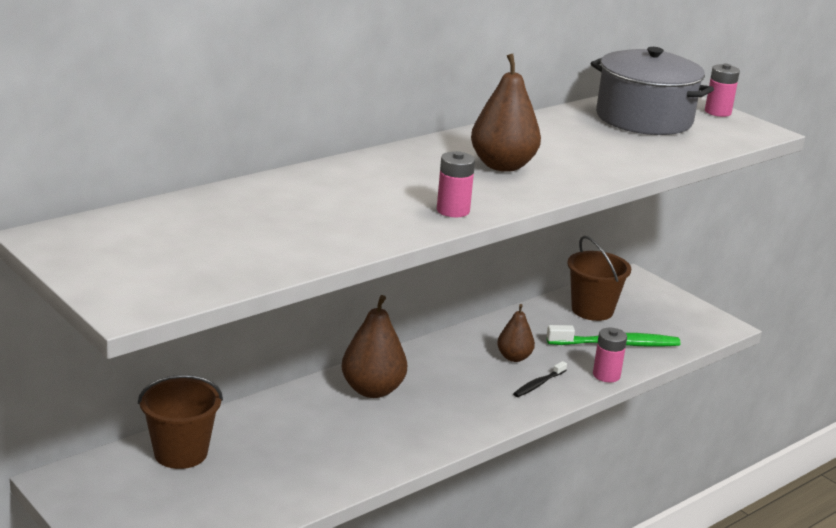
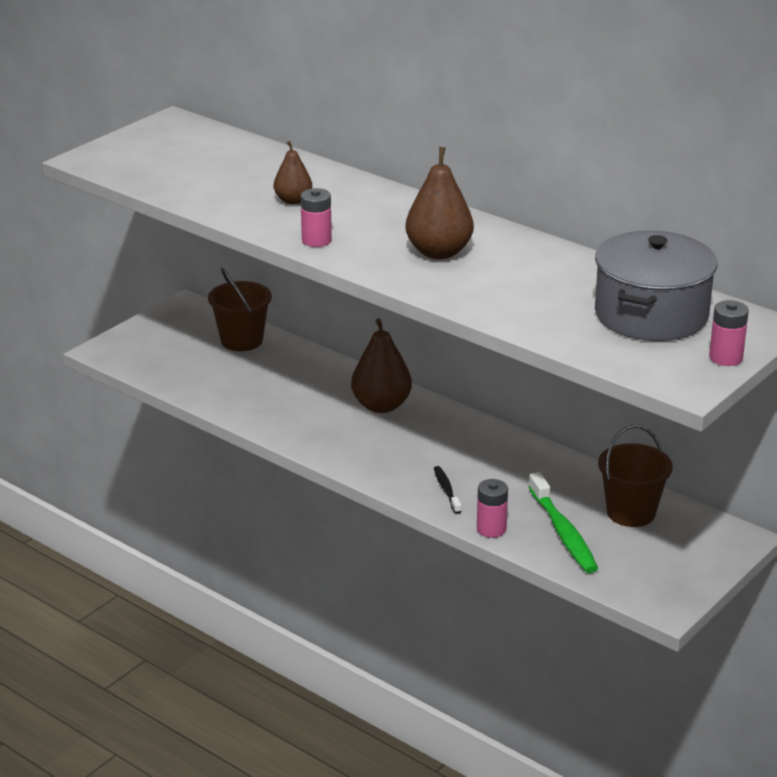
camera: 80 degrees right, 5 degrees up
(514, 357) = (490, 472): brown pear -> brown pear (293, 200)
(538, 384) = (446, 490): black toothbrush -> black toothbrush turned 45 degrees clockwise

